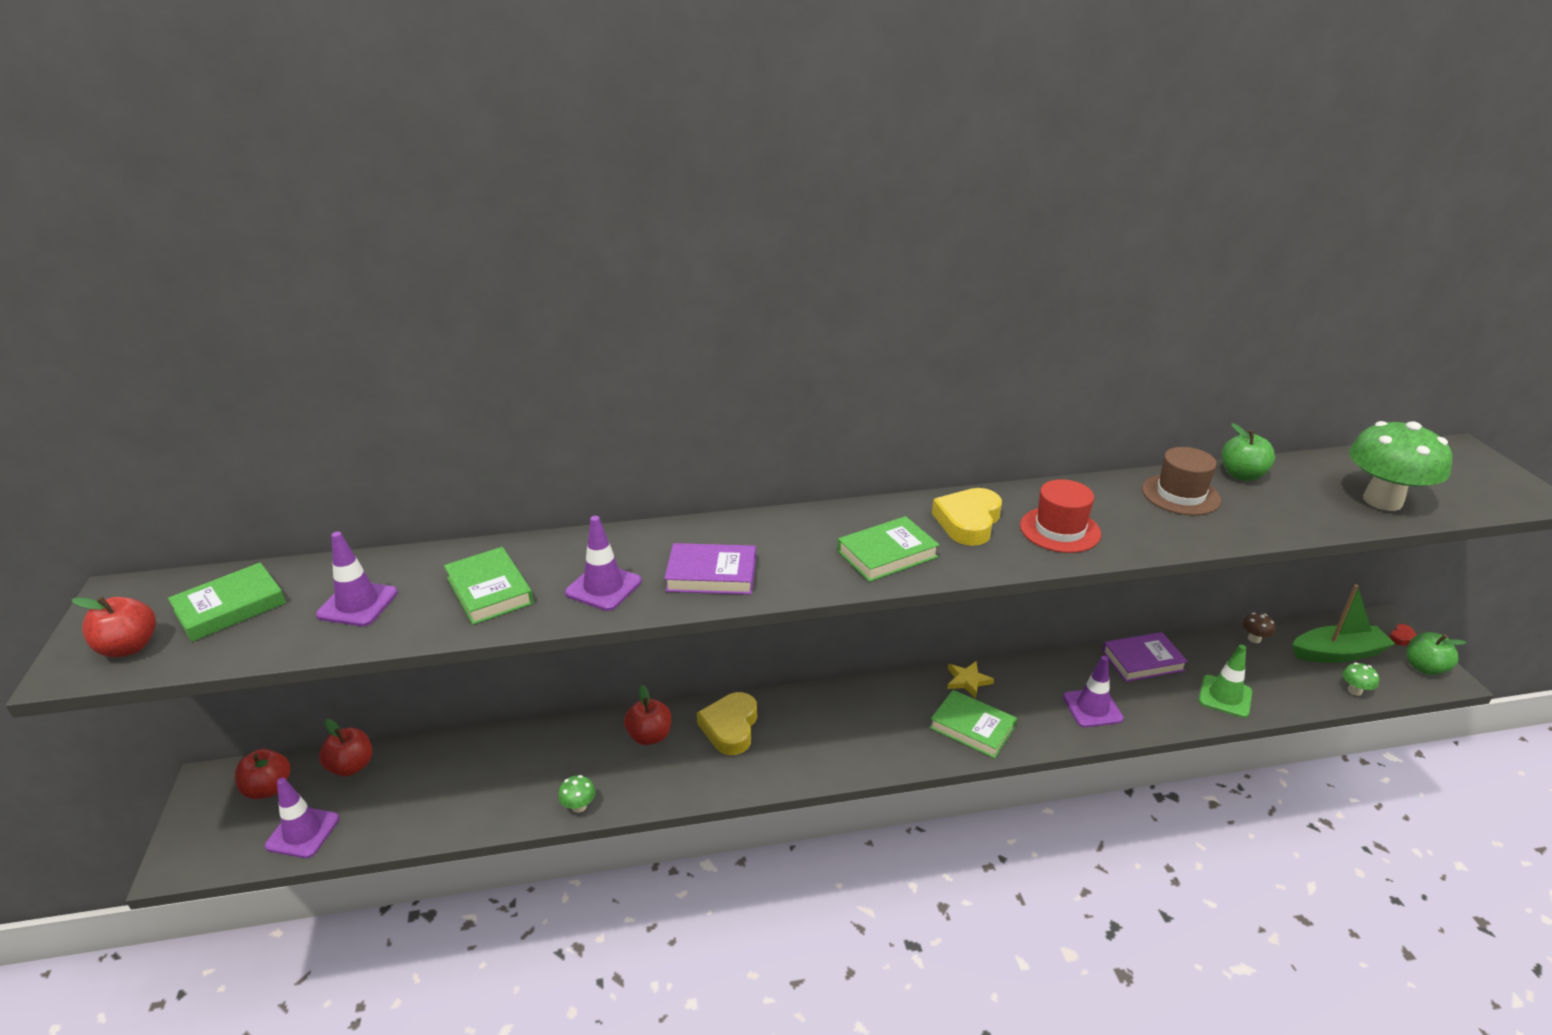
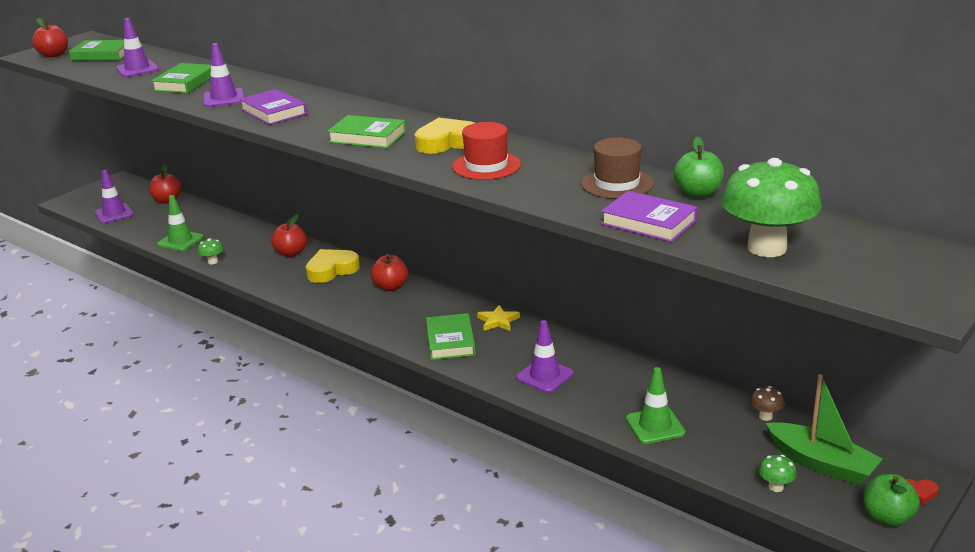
camera: 50 degrees right, 5 degrees down
(268, 788) = (130, 193): red apple -> red apple (391, 287)
(482, 808) = (180, 241): none -> green traffic cone
(1143, 661) = (640, 377): purple book -> purple book (648, 222)

